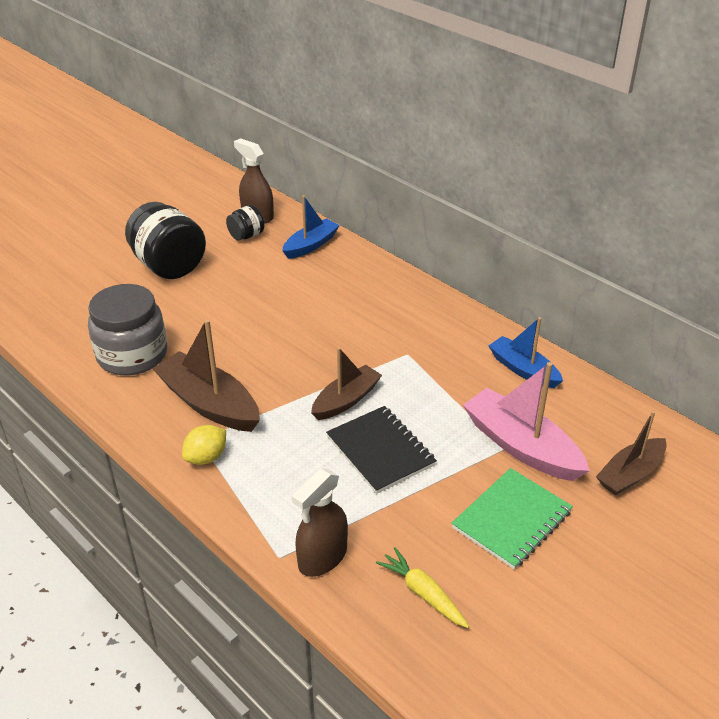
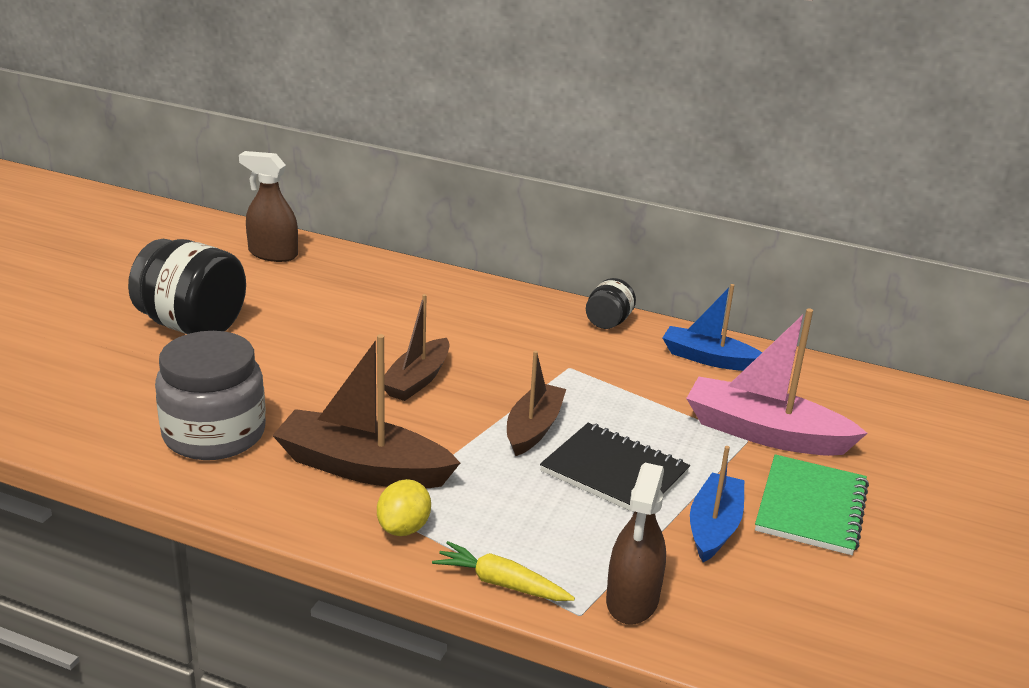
camera: 25 degrees left, 10 degrees down
(246, 235) = (274, 277): black jar -> black jar (608, 322)
(311, 245) = (366, 275): blue boat -> blue boat (714, 527)
(423, 593) = (775, 606): yellow carrot -> yellow carrot (501, 583)
(630, 474) = (893, 435): brown boat -> brown boat (417, 380)

